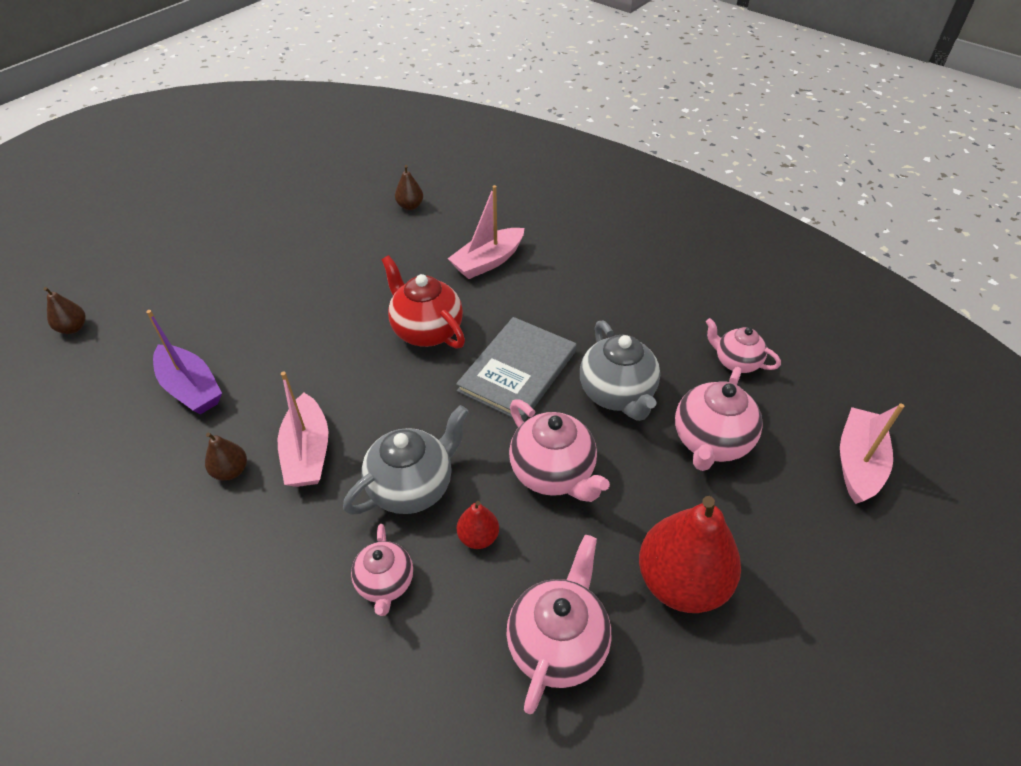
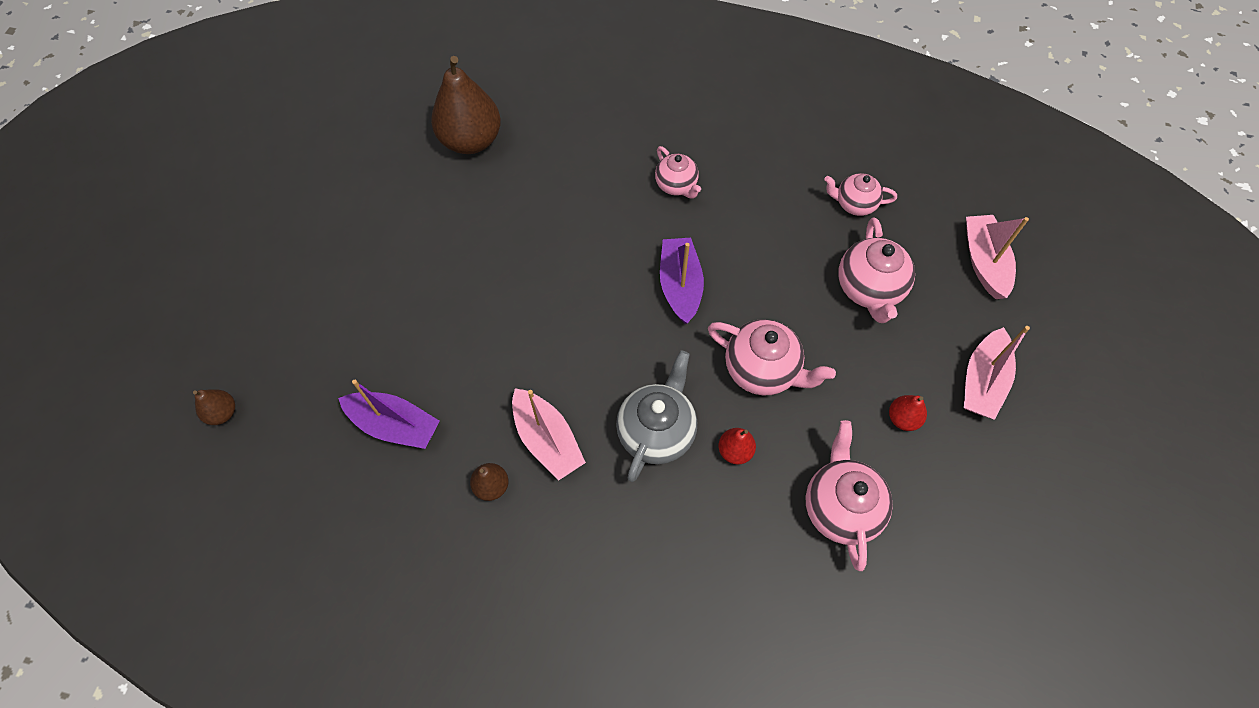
camera: 25 degrees left, 15 degrees up
(385, 583) = (686, 522): pink teapot -> pink teapot (676, 185)
(410, 206) = (471, 140): brown pear -> brown pear, size x2.18
(426, 331) = (575, 277): red teapot -> none
(488, 261) = (587, 179): pink boat -> pink boat (982, 381)
(517, 371) = (680, 285): grey book -> purple boat
(617, 394) = (775, 275): grey teapot -> none
(681, 581) = (903, 418): red pear -> red pear, size x0.46

